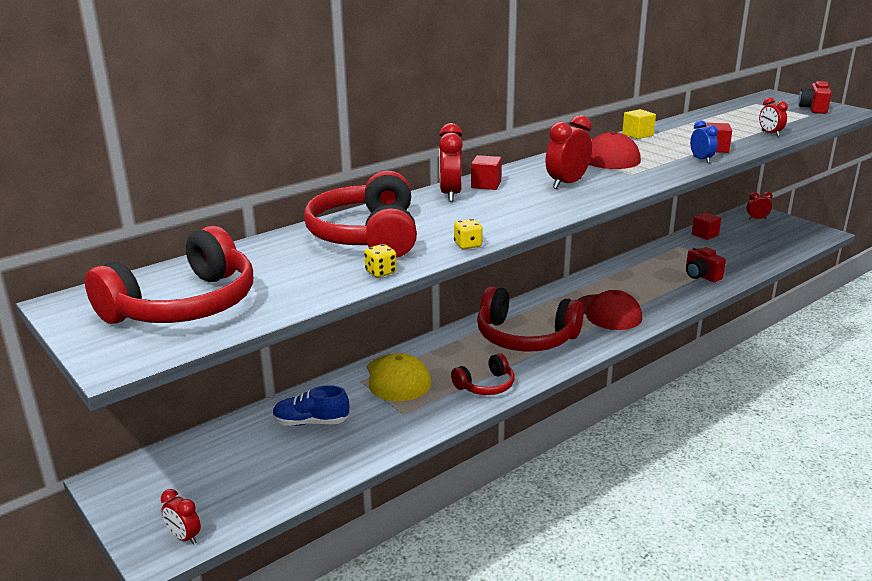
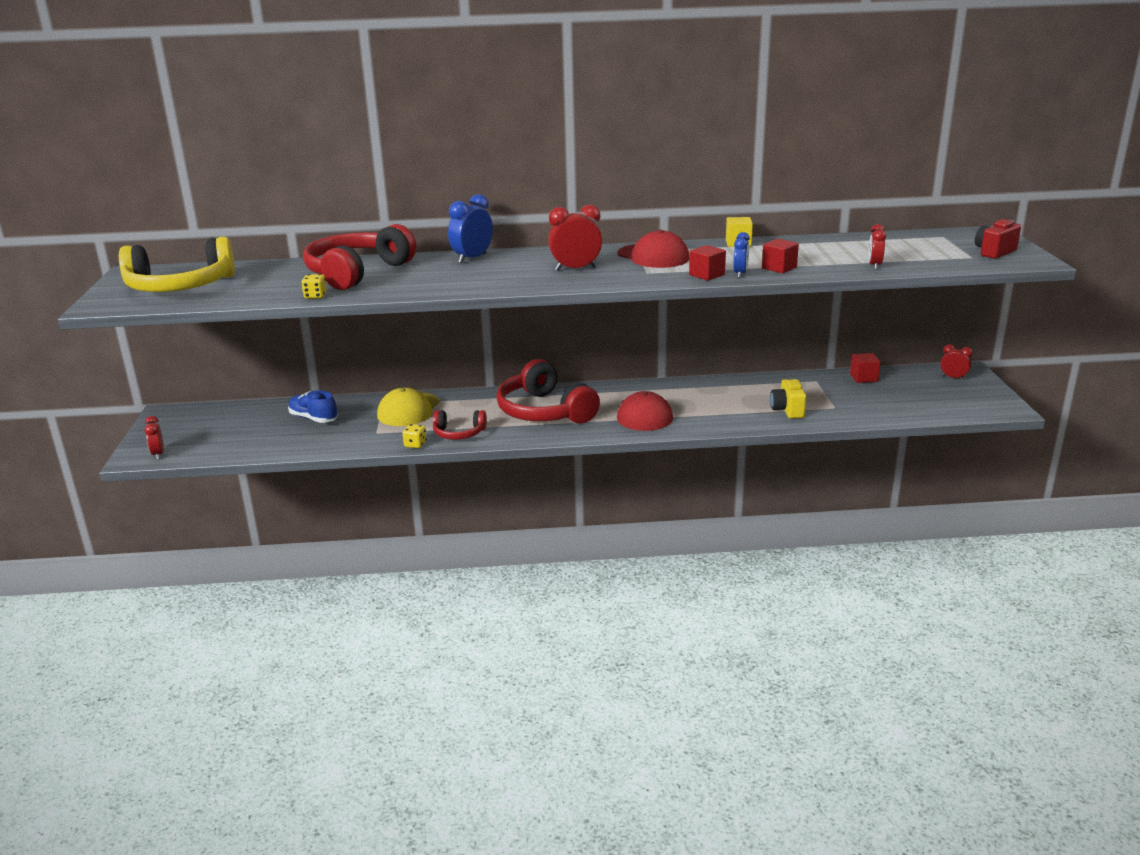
camera: 35 degrees right, 0 degrees up
(184, 305) = (180, 287): red headphones -> yellow headphones
(450, 194) = (472, 258): red clock -> blue clock
(468, 245) = (404, 293): yellow dice -> yellow dice (415, 445)
(486, 184) = (514, 257): red cube -> red cube (706, 275)
(701, 276) = (787, 410): red camera -> yellow camera

